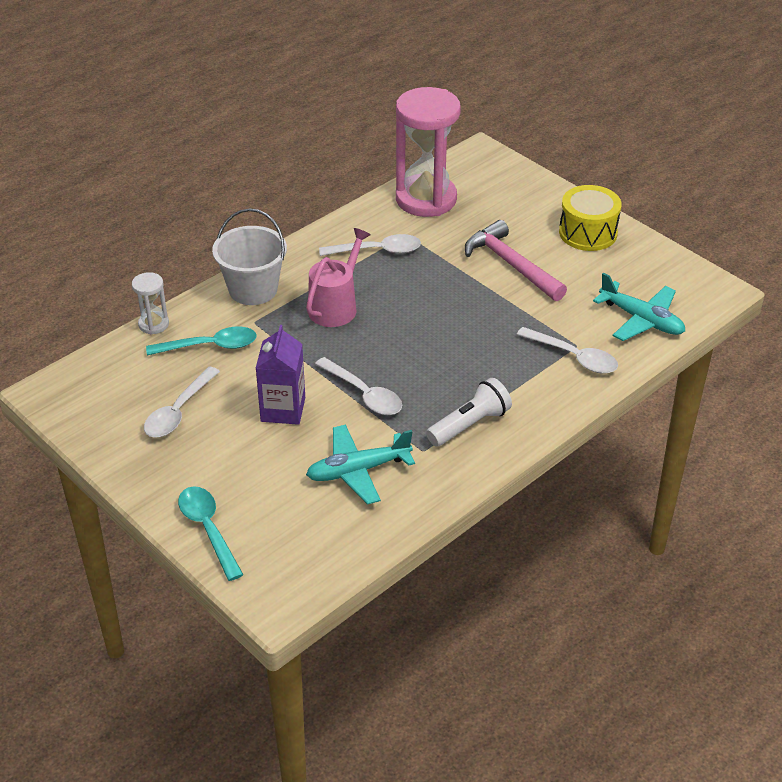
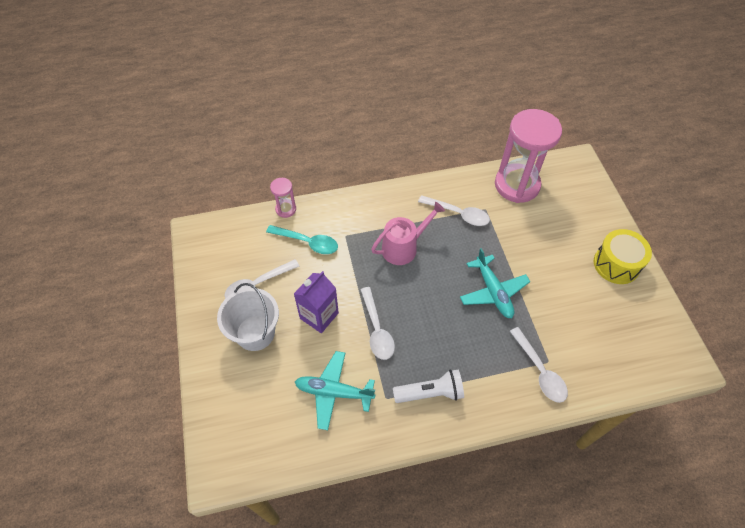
camera: 30 degrees right, 15 degrees up
(153, 324) = (286, 209): white hourglass -> pink hourglass
(208, 529) = (215, 389): turquoise spoon -> none
(253, 289) = (361, 209): white bucket -> white bucket (255, 333)
(511, 265) = (543, 267): pink hammer -> none
(641, 320) = (611, 362): turquoise plane -> turquoise plane (493, 291)

